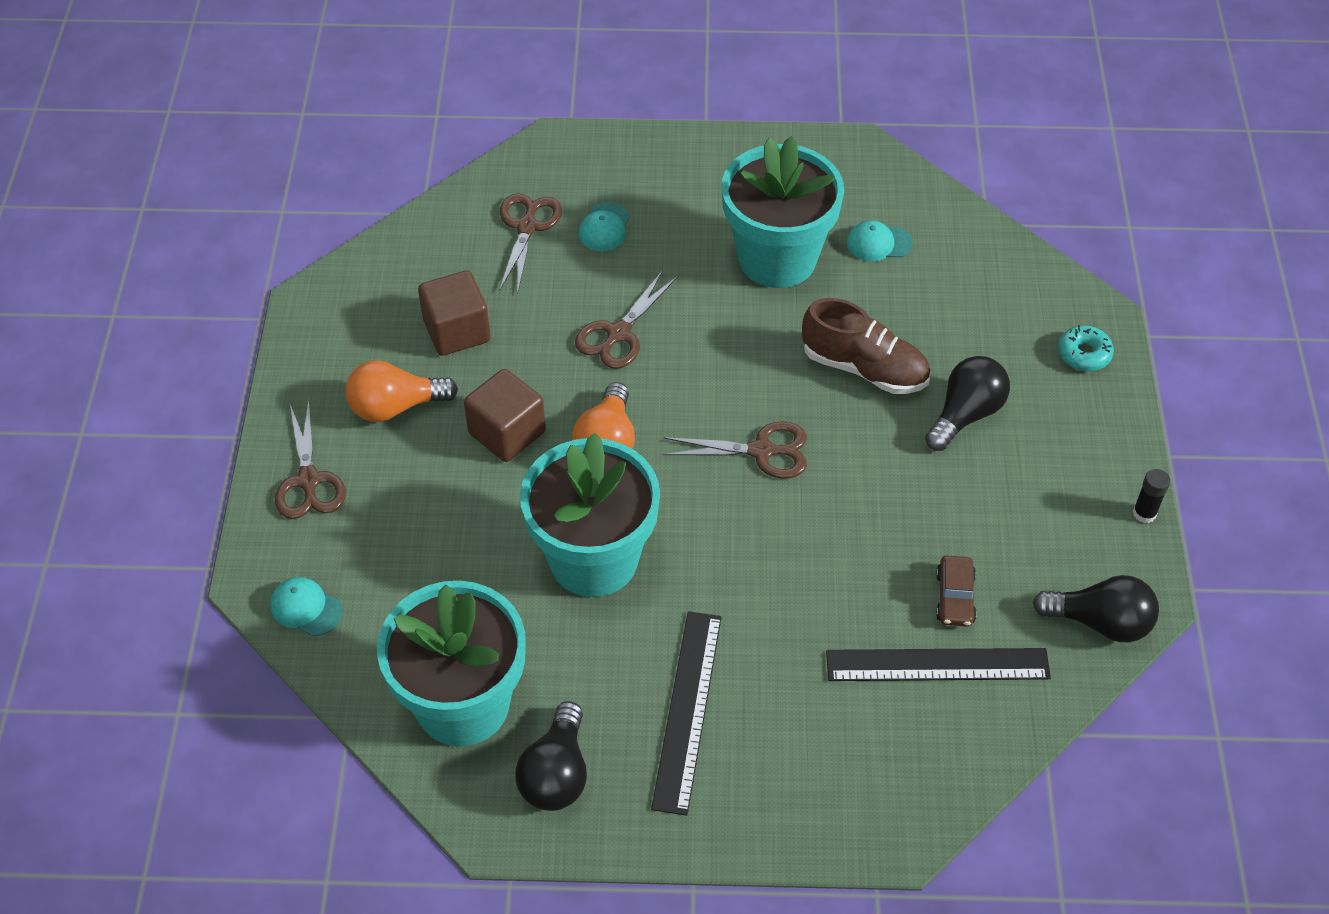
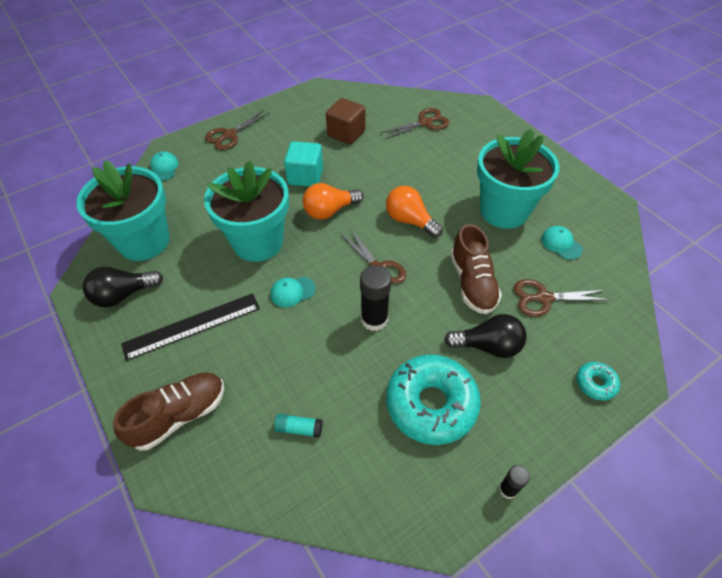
camera: 55 degrees right, 0 degrees up
(395, 407) = (289, 138): orange light bulb -> orange light bulb (410, 221)
(507, 433) = (305, 176): brown cube -> turquoise cube
(604, 227) = (452, 145): turquoise cap -> turquoise cap (292, 292)
(618, 334) = (397, 181): brown scissors -> brown scissors (544, 298)
(825, 786) = (179, 415): none -> brown shoe
(839, 501) = (374, 319): none -> black glue stick
(937, 665) = (299, 428): black ruler -> turquoise glue stick
(955, 598) = (353, 411): brown car -> none
(1000, 517) = (431, 404): none -> turquoise donut
(1100, 622) = (399, 508): black light bulb -> none

